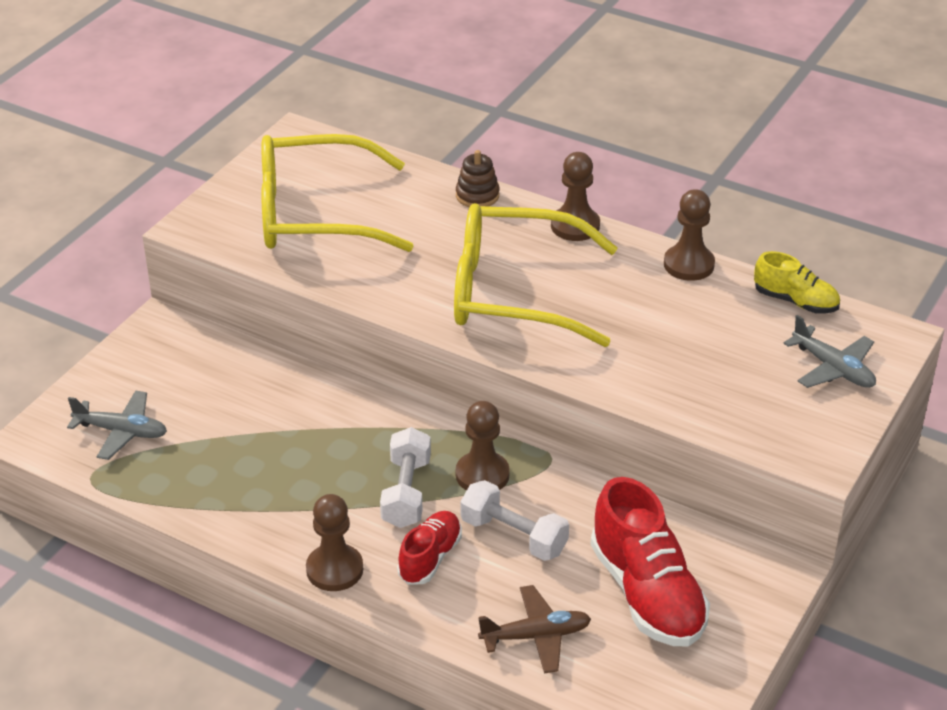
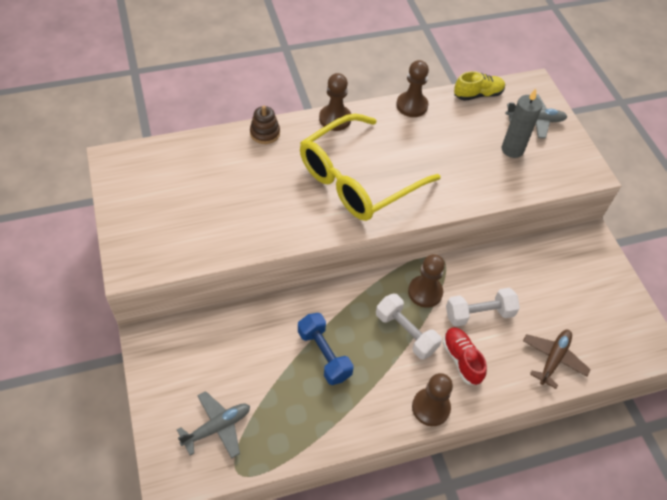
camera: 50 degrees left, 15 degrees up
(296, 450) = (324, 355): none -> blue dumbbell
(316, 214) = (194, 205): yellow glasses -> none
(647, 593) = (563, 295): red shoe -> none
(750, 377) = (512, 149): none -> grey candle

